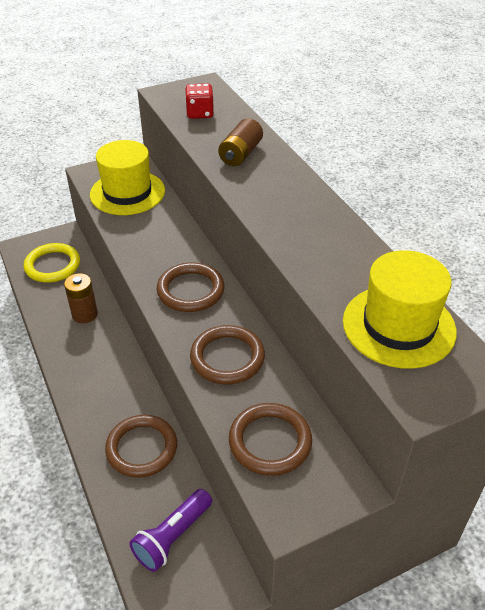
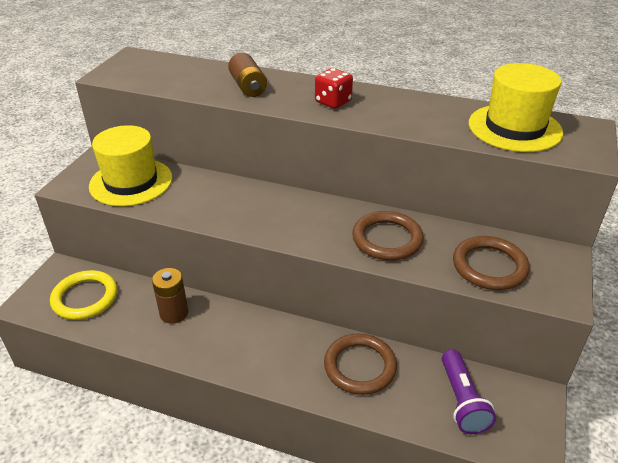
camera: 45 degrees left, 5 degrees down
(190, 290) = (294, 216): brown ring -> none
(200, 113) = (166, 76): red dice -> red dice (333, 102)

